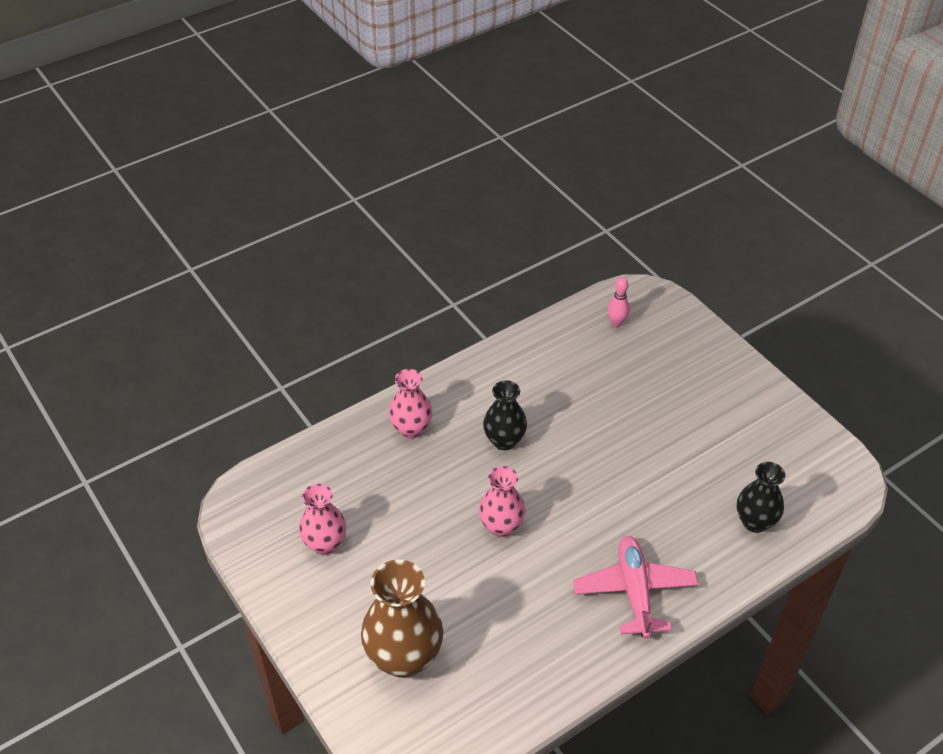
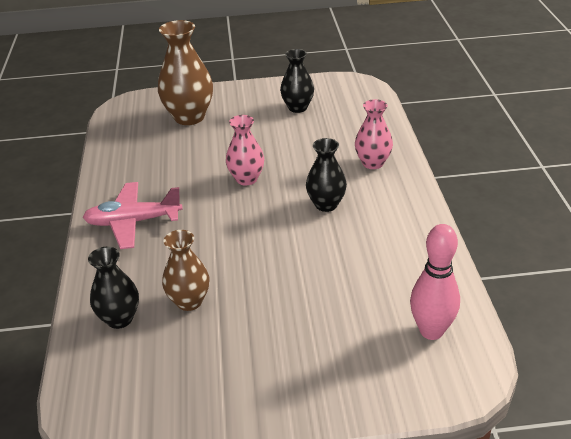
camera: 120 degrees right, 10 degrees down
(325, 544) = (297, 108): pink vase -> black vase
(616, 323) = (431, 331): pink bowling pin -> pink bowling pin, size x1.79
(634, 591) = (133, 222): pink plane -> pink plane turned 150 degrees clockwise
(699, 483) = (189, 301): none -> brown vase

